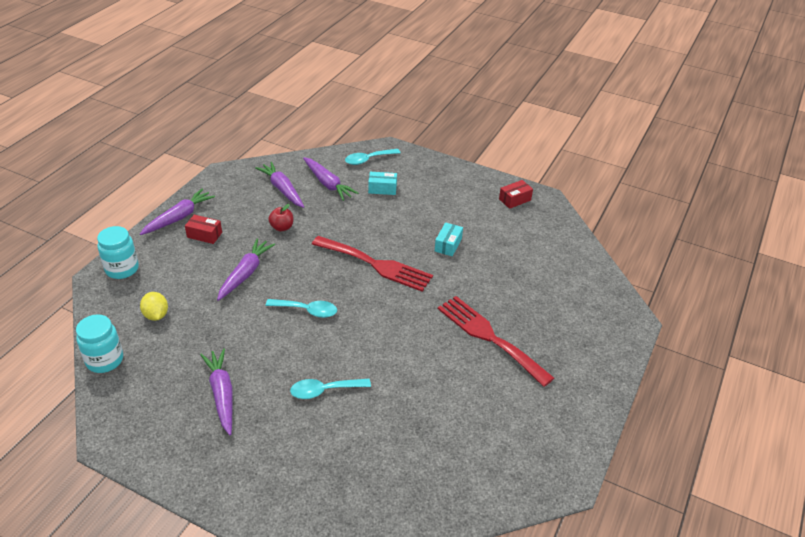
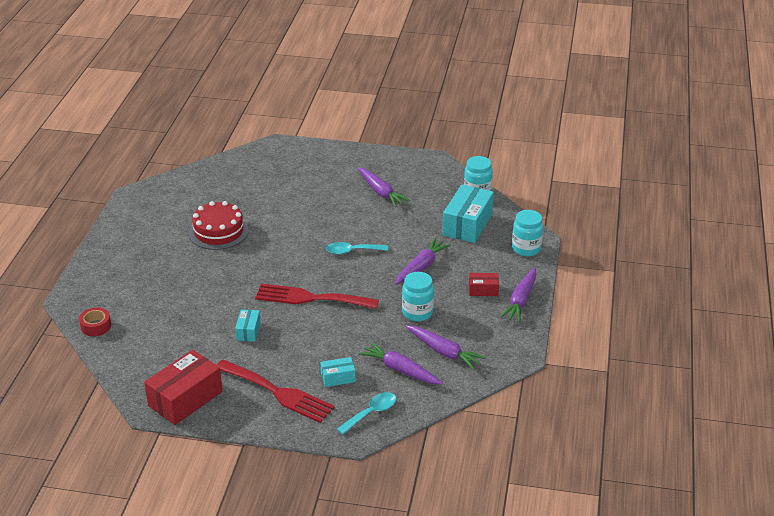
camera: 165 degrees right, 5 degrees down
(156, 315) = (467, 224): yellow lemon -> turquoise box
(245, 273) = (421, 267): purple carrot -> purple carrot turned 150 degrees counterclockwise
(282, 227) = (417, 312): red apple -> turquoise jar
(324, 390) = (311, 207): turquoise spoon -> none
(454, 378) = (218, 231): none -> red cake
(489, 337) = (195, 263): red fork -> red fork (278, 392)
(515, 200) = (185, 399): red box -> red box, size x1.99
(599, 283) = (96, 326): none -> red tape

